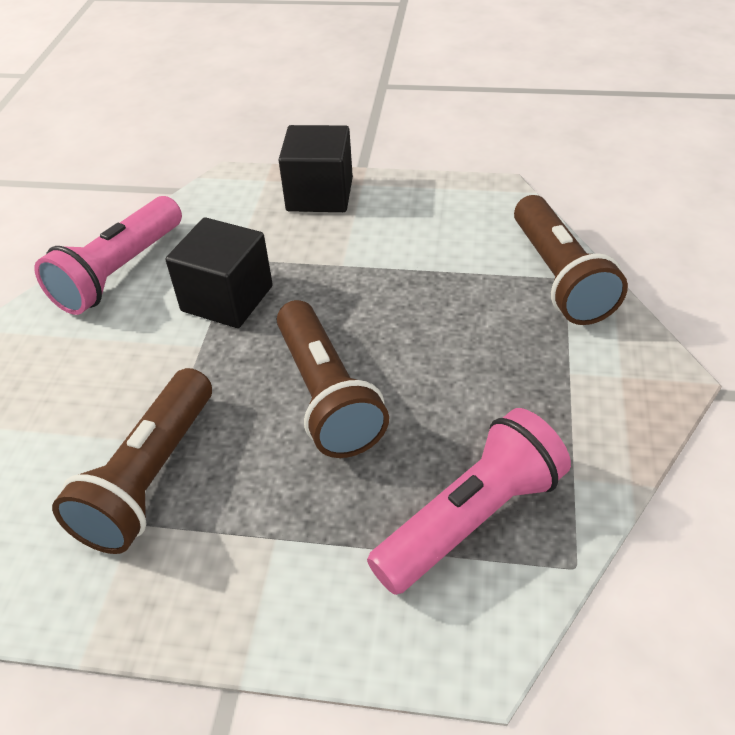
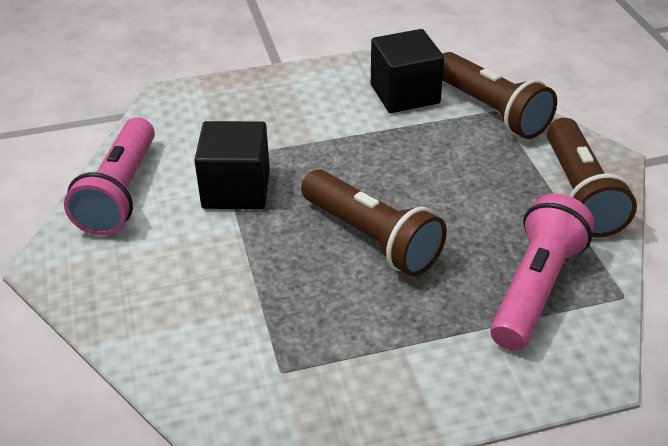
camera: 25 degrees left, 5 degrees down
(150, 477) = (269, 336): brown flashlight -> brown flashlight (579, 194)
(319, 194) = (258, 91): black cube -> black cube (405, 94)

